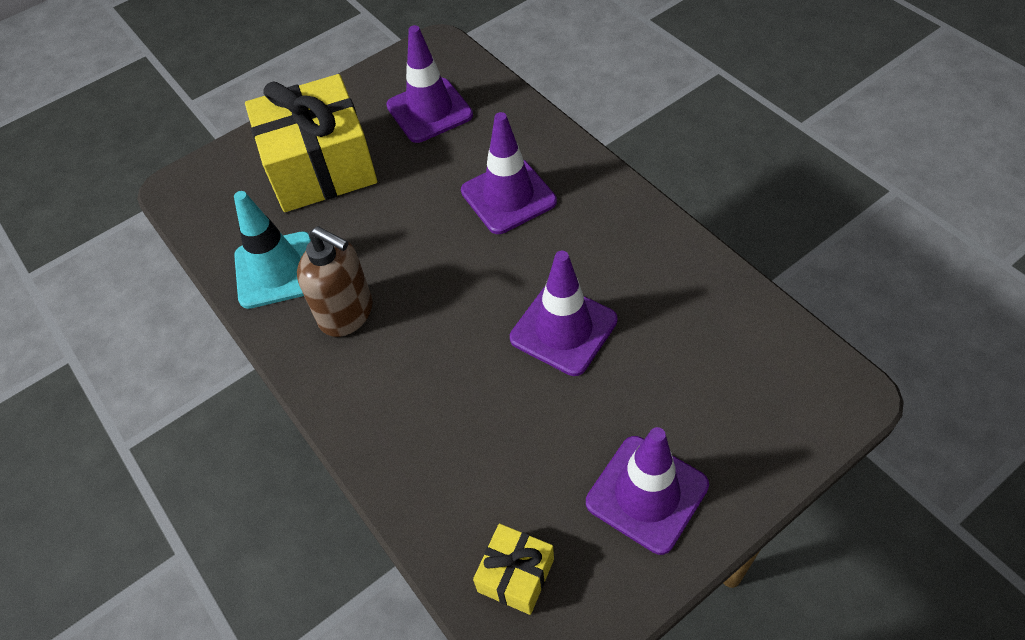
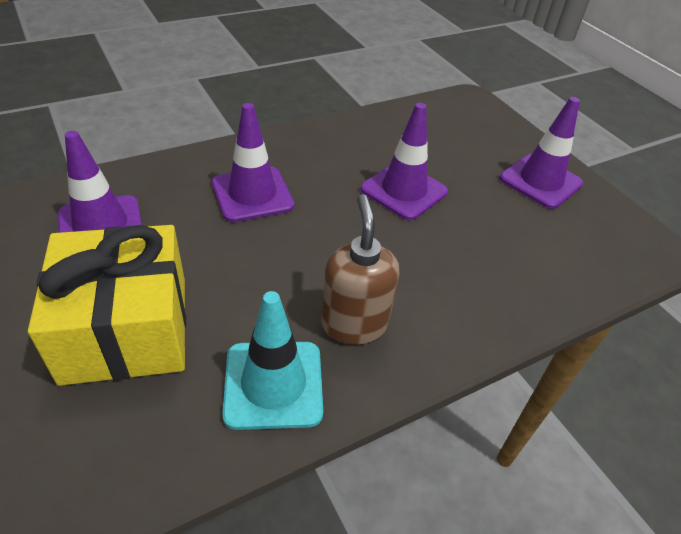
camera: 90 degrees left, 10 degrees down
(347, 313) = (354, 324): brown soap dispenser -> brown soap dispenser turned 45 degrees counterclockwise
(516, 575) = (608, 250): yellow gift -> none

